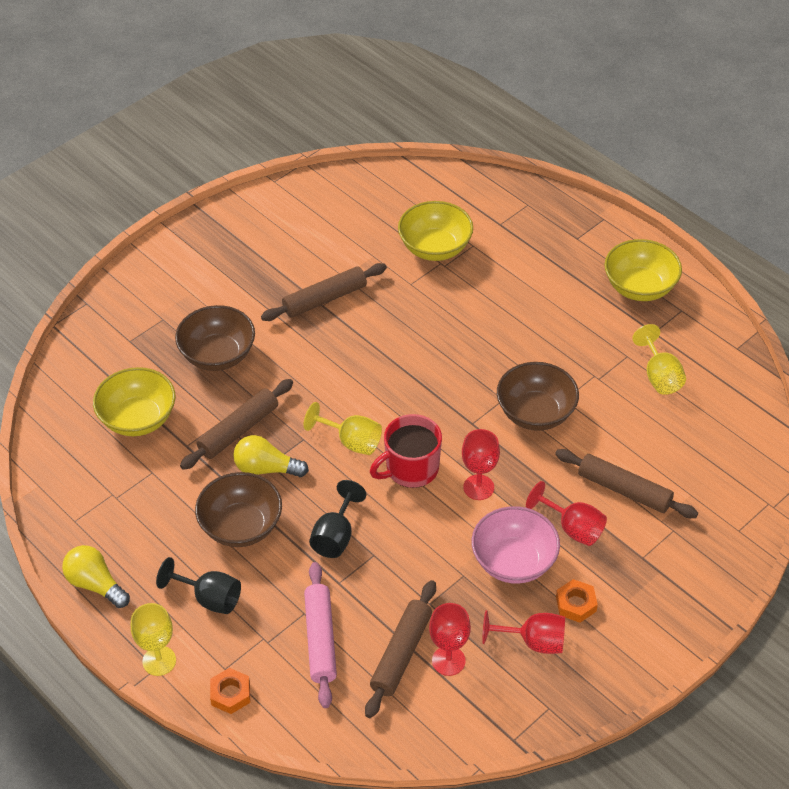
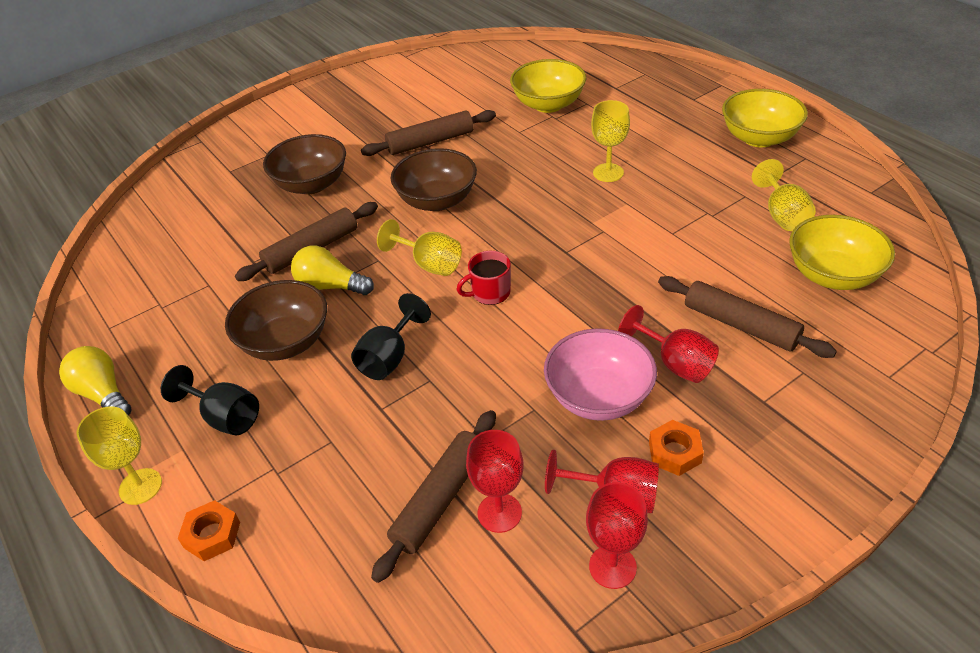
camera: 10 degrees right, 5 degrees down
(138, 419) = (212, 236): yellow bowl -> yellow bowl (832, 275)
(320, 639) = (342, 474): pink rolling pin -> none
(411, 469) = (490, 293): red mug -> red mug, size x0.64
(478, 487) = (565, 314): red goblet -> red goblet (612, 567)
(502, 333) = (608, 173): none -> yellow goblet
(535, 413) = (639, 245): brown bowl -> brown bowl (437, 200)

